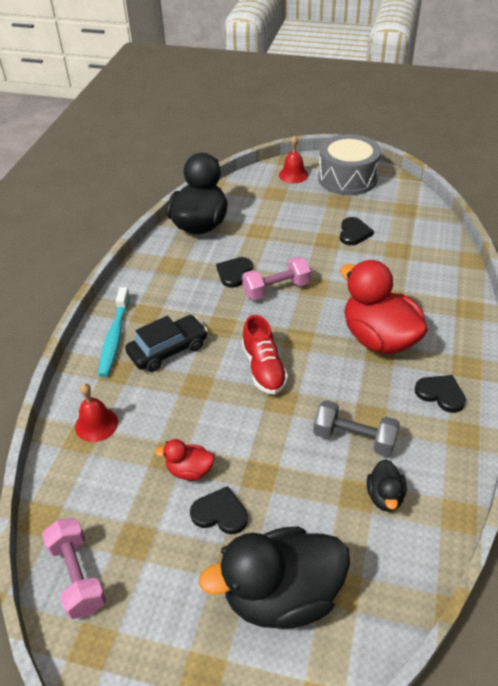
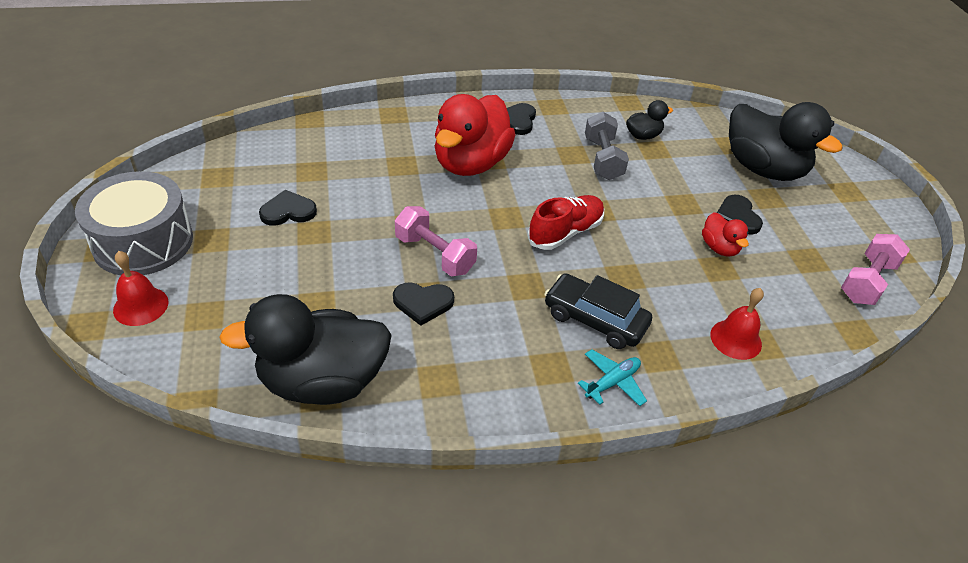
camera: 120 degrees left, 0 degrees up
(114, 338) = (612, 382): turquoise toothbrush -> turquoise plane

